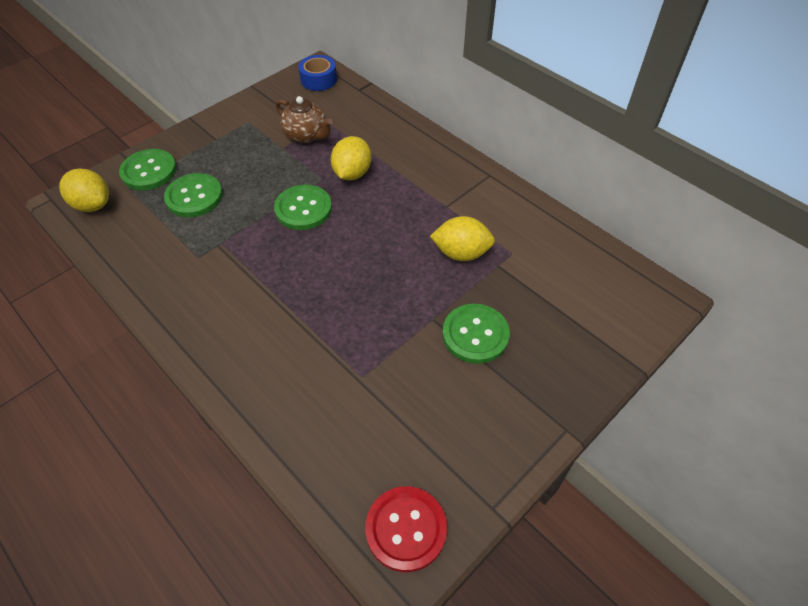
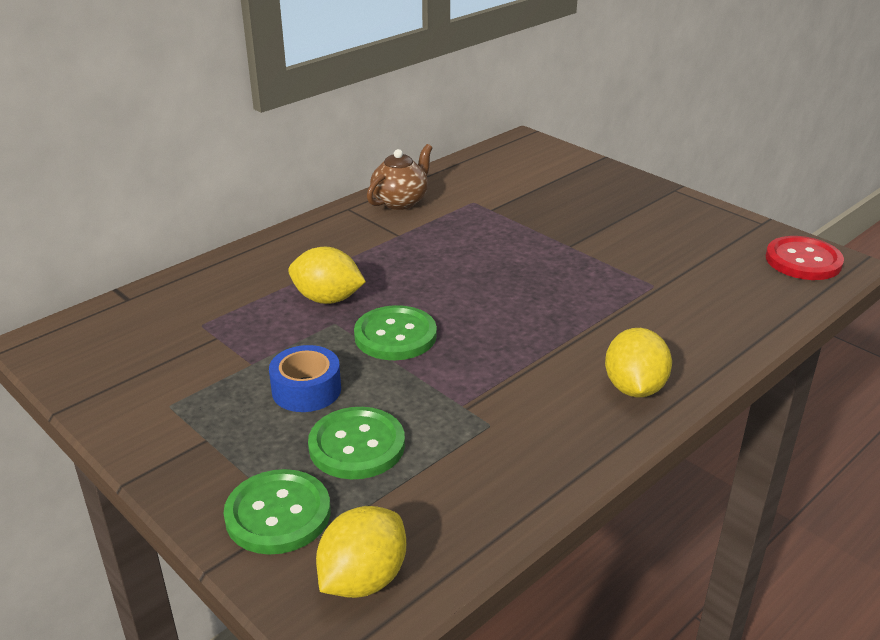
camera: 90 degrees left, 20 degrees down
(306, 135) = (229, 342): brown teapot -> brown teapot (400, 201)
(318, 80) = (80, 337): blue tape -> blue tape (306, 390)
(461, 253) = (475, 228): yellow lemon -> yellow lemon (634, 388)
(475, 334) = (585, 224): green button -> none

